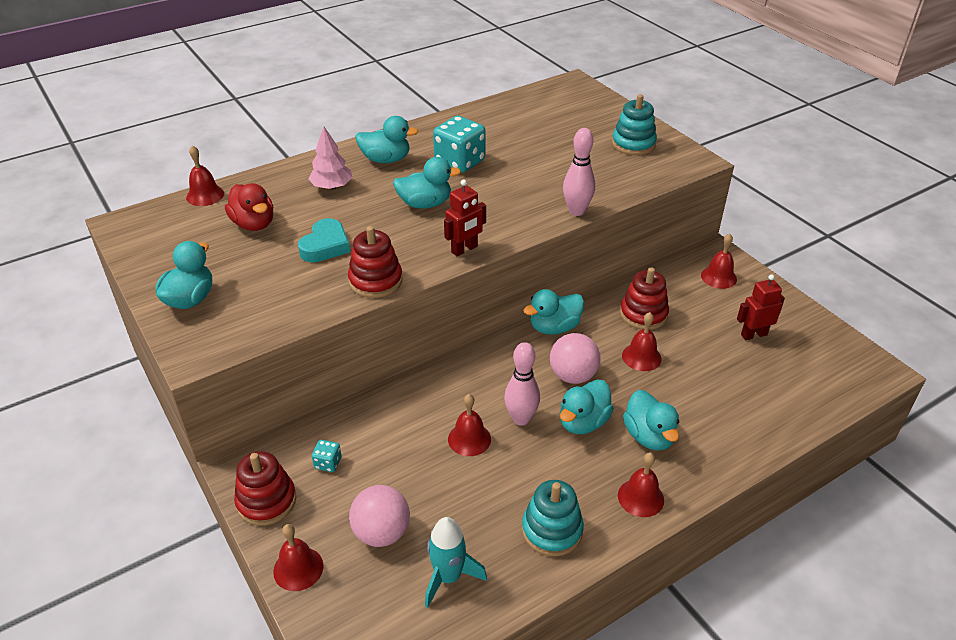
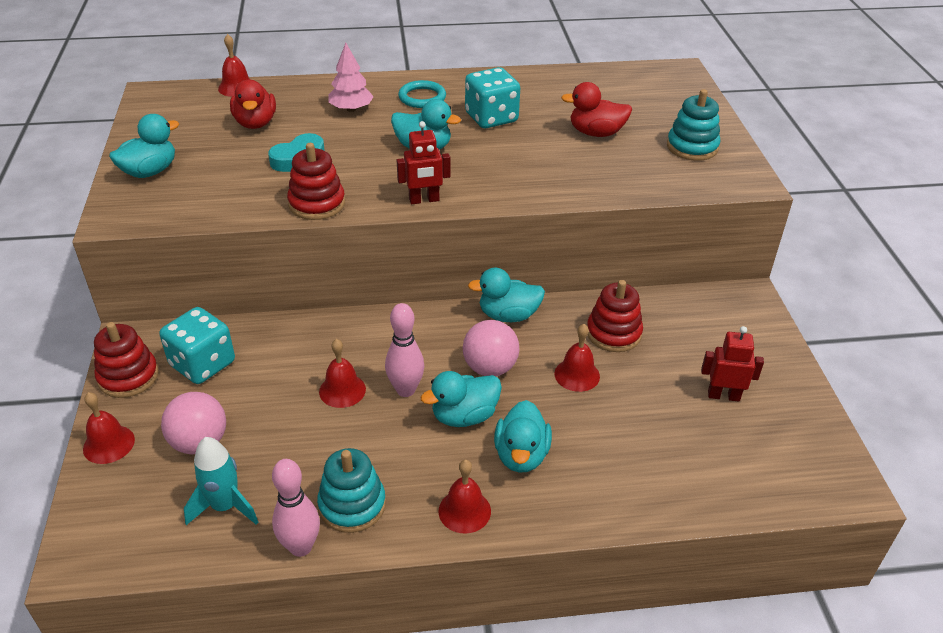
camera: 25 degrees right, 0 degrees up
(328, 463) = (202, 364): turquoise dice -> turquoise dice, size x2.19
(386, 159) = (422, 97): turquoise duck -> turquoise ring
(553, 152) = (596, 133): none -> red duck
(576, 211) = (569, 196): pink bowling pin -> pink bowling pin (301, 547)
(718, 277) = (731, 323): red bell -> none

